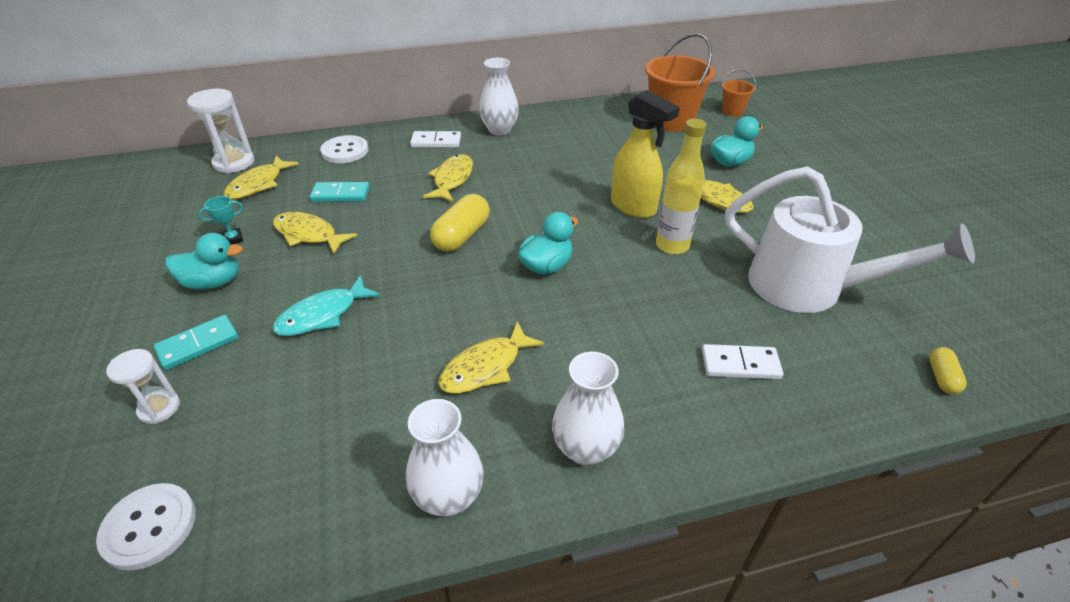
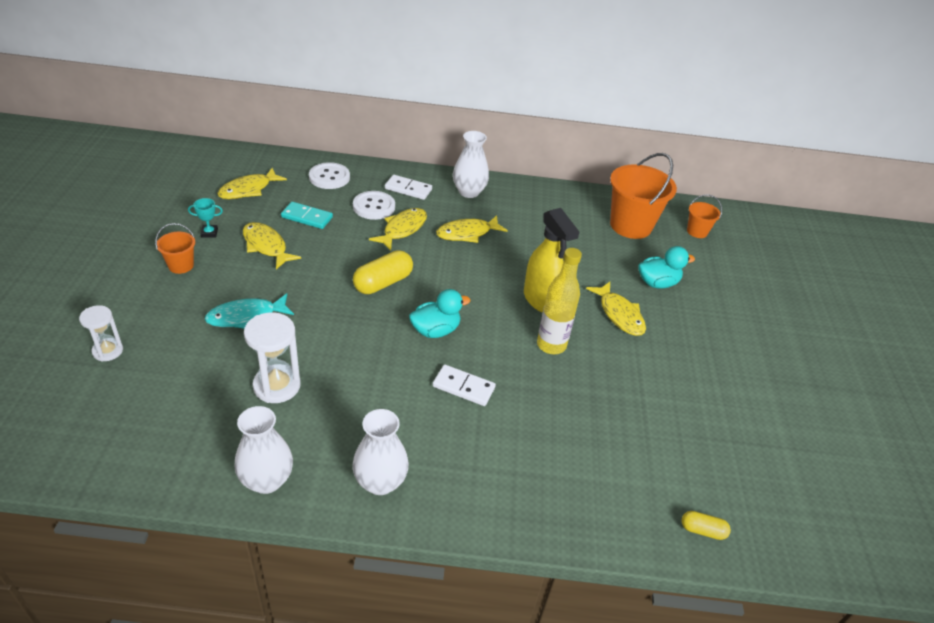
camera: 15 degrees right, 0 degrees up
(149, 527) = (71, 430): white button -> white button (374, 207)
(198, 344) = (151, 312): turquoise domino -> none
(213, 282) = (181, 265): turquoise duck -> orange bucket
(234, 163) = (238, 164): white hourglass -> white hourglass (277, 386)
(485, 367) = (342, 397): yellow fish -> yellow fish (467, 233)
(740, 364) = (540, 462): white domino -> white domino (463, 387)
(810, 287) = (645, 419): white watering can -> none
(942, 377) = (702, 530): yellow capsule -> yellow capsule turned 75 degrees clockwise

